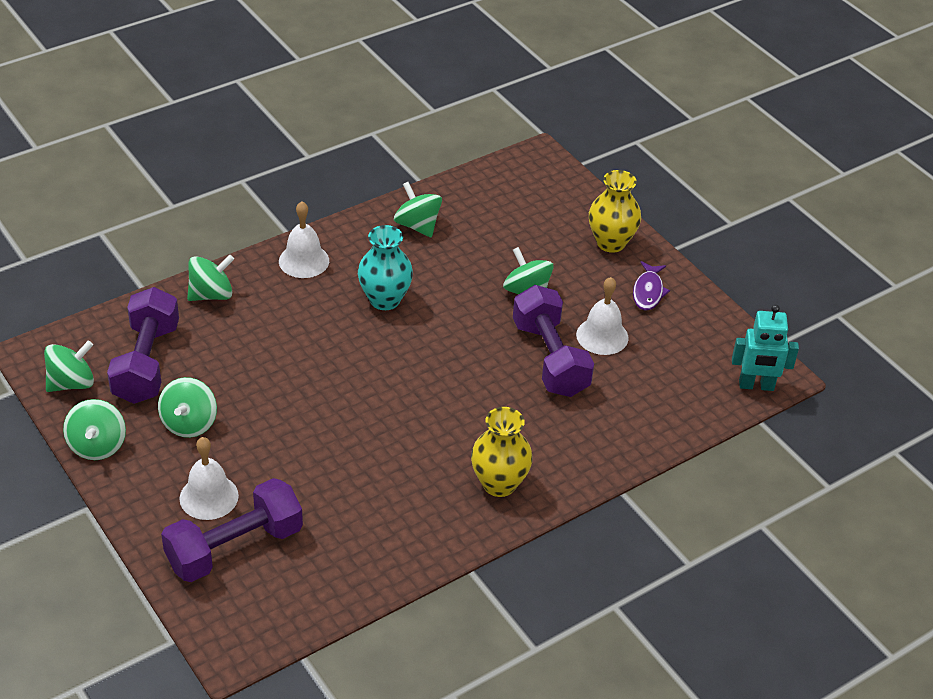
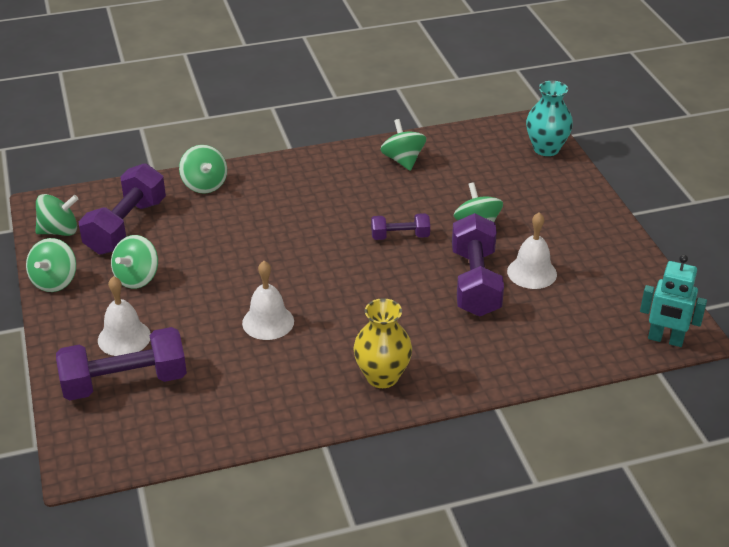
camera: 20 degrees right, 5 degrees down
(211, 294) = (204, 185): green spinning top -> green spinning top turned 75 degrees clockwise
(304, 261) = (293, 172): white bell -> white bell (268, 322)
(385, 300) = (348, 212): turquoise vase -> turquoise vase (546, 149)
(452, 319) = (400, 236): none -> purple dumbbell
(611, 243) = (572, 199): yellow vase -> none
(648, 292) = (591, 244): purple fish -> none

